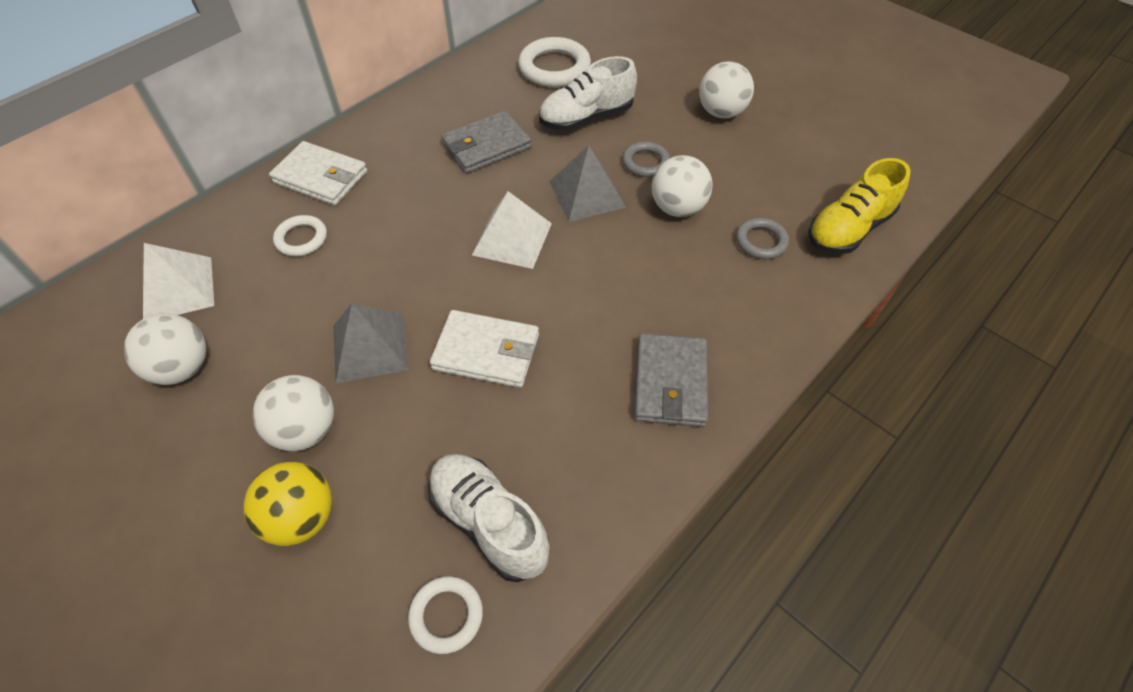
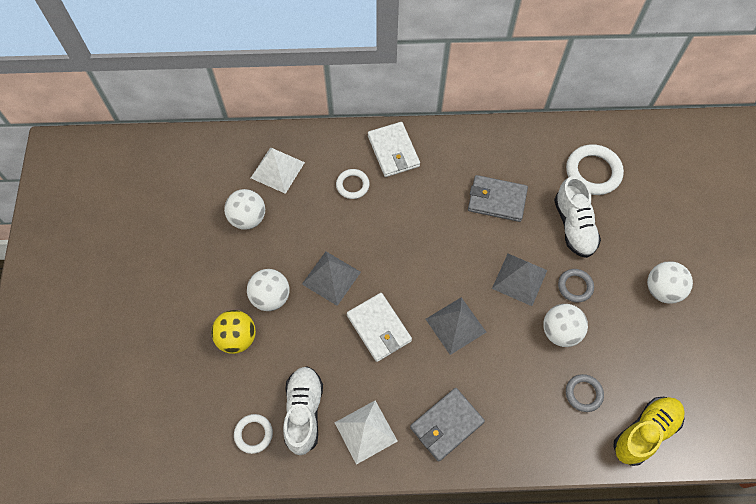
camera: 45 degrees right, 10 degrees up
(512, 239) = (452, 274): white pyramid -> white pyramid (366, 431)
(569, 282) = (455, 325): none -> grey pyramid
(586, 118) = (573, 226): white shoe -> white shoe turned 120 degrees counterclockwise
(848, 229) = (645, 432): yellow shoe -> yellow shoe turned 135 degrees clockwise

